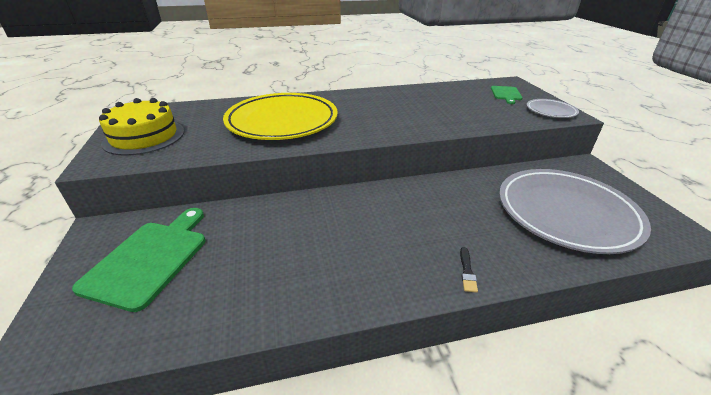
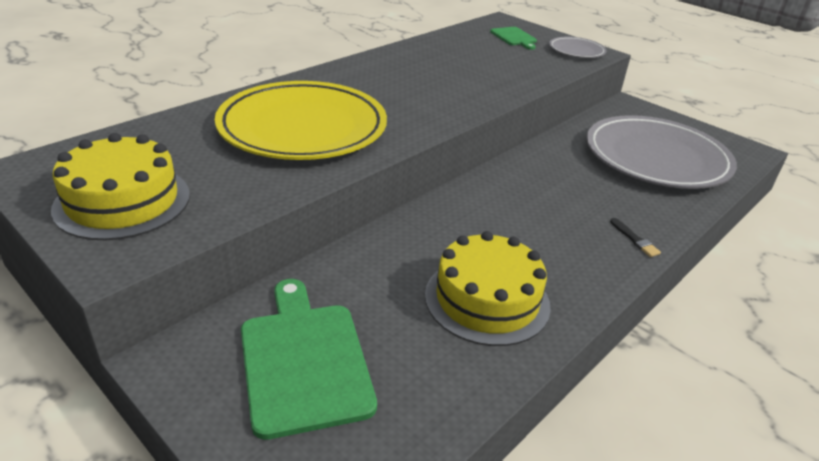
camera: 35 degrees left, 0 degrees up
(295, 269) = (487, 299): none -> yellow cake

